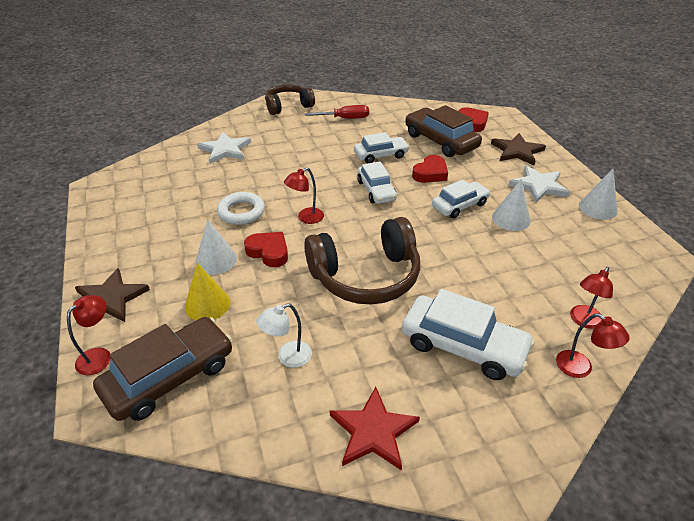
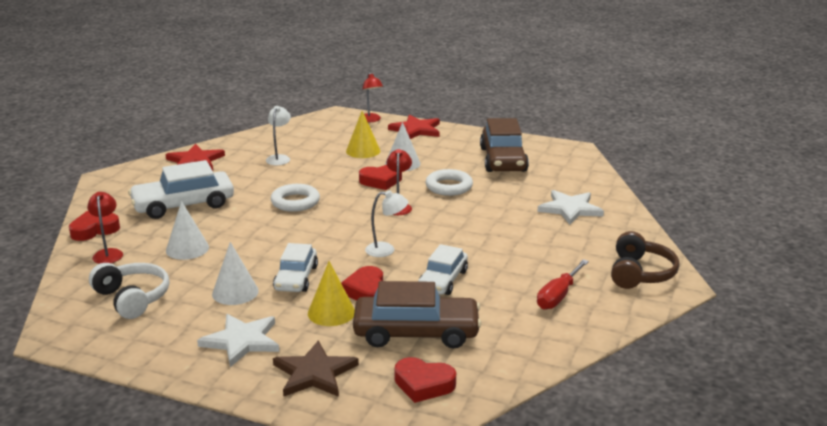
camera: 130 degrees right, 15 degrees down
(110, 299) = (416, 130): brown star -> red star
(169, 377) = (324, 130): brown car -> brown car (503, 160)
(366, 276) = (295, 202): brown headphones -> white ring
(376, 190) = (386, 250): white car -> white lamp
(468, 173) = (331, 312): none -> yellow cone
(580, 368) = (94, 230): red lamp -> red heart
(589, 256) = (132, 298): none -> white headphones
(598, 208) = (155, 351): white cone -> white cone (187, 249)

